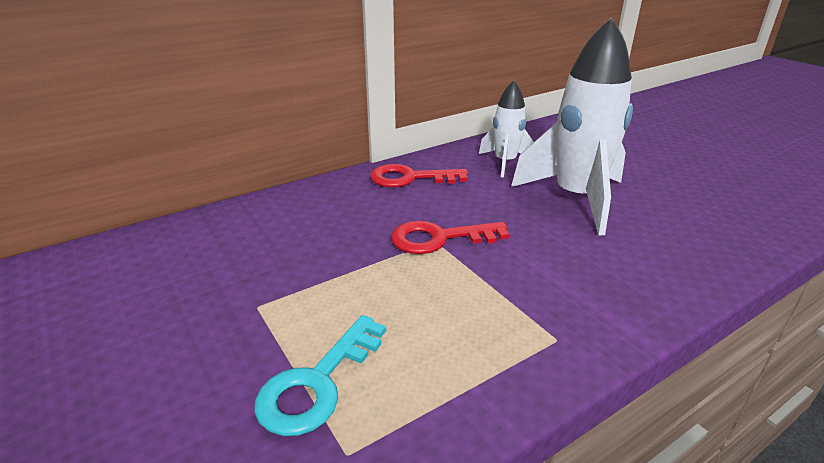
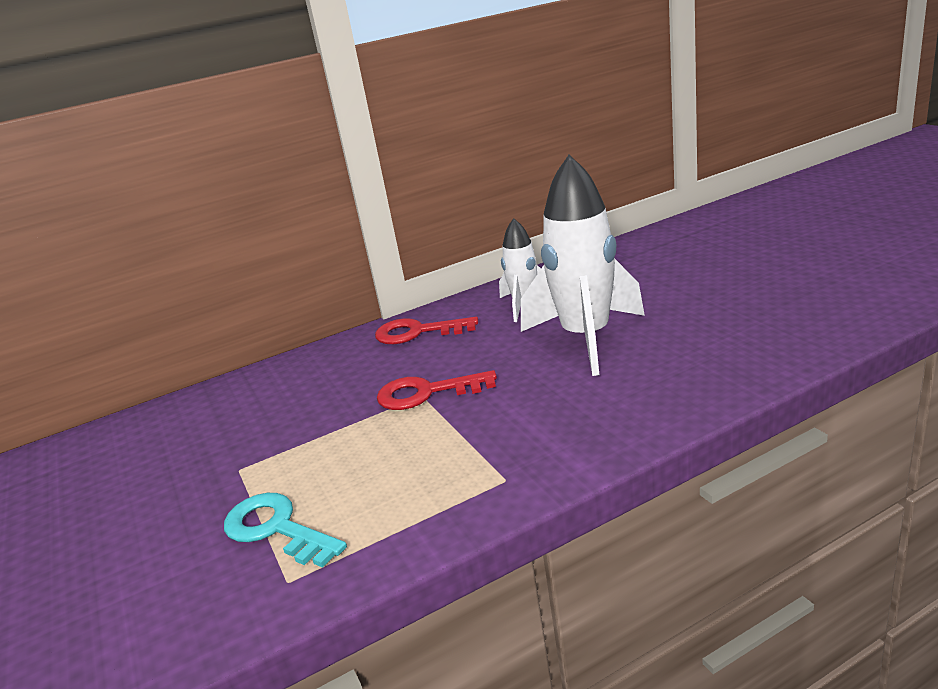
camera: 10 degrees right, 5 degrees down
(318, 383) = (277, 529): turquoise key -> turquoise key turned 90 degrees clockwise

